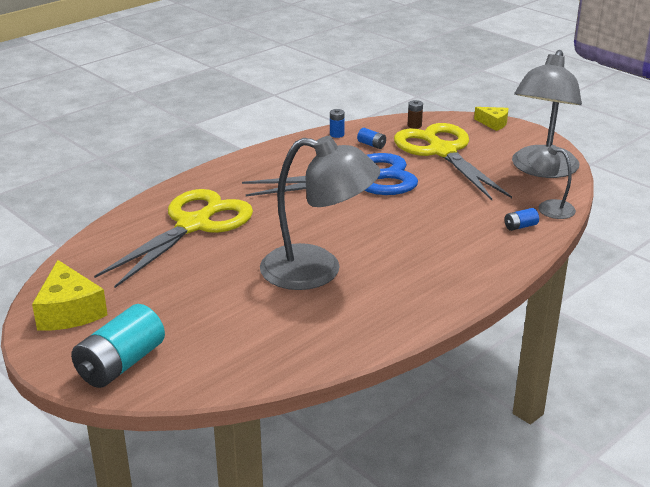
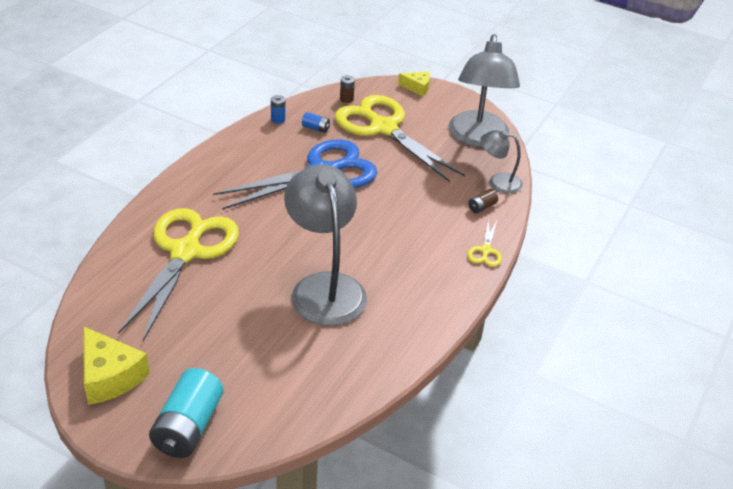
camera: 20 degrees left, 10 degrees up
(317, 271) = (324, 287): grey lamp -> grey lamp turned 105 degrees counterclockwise
(507, 264) = (485, 251): none -> yellow scissors
(520, 226) = (482, 207): blue battery -> brown battery

